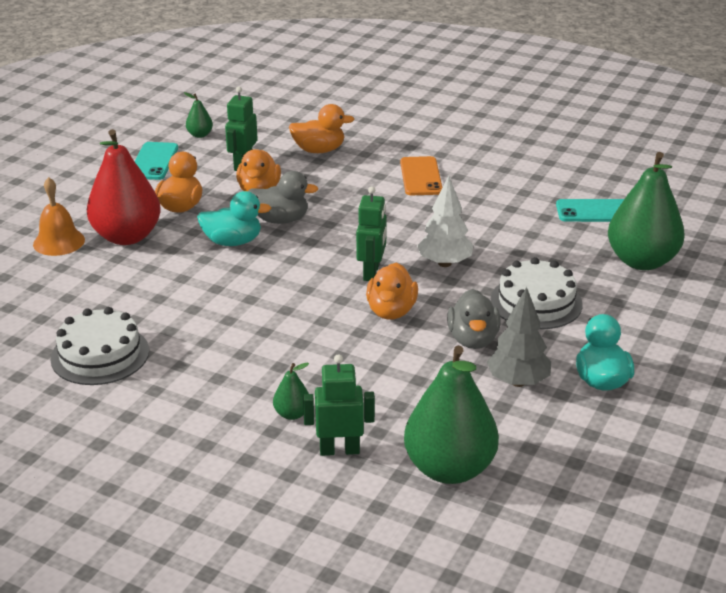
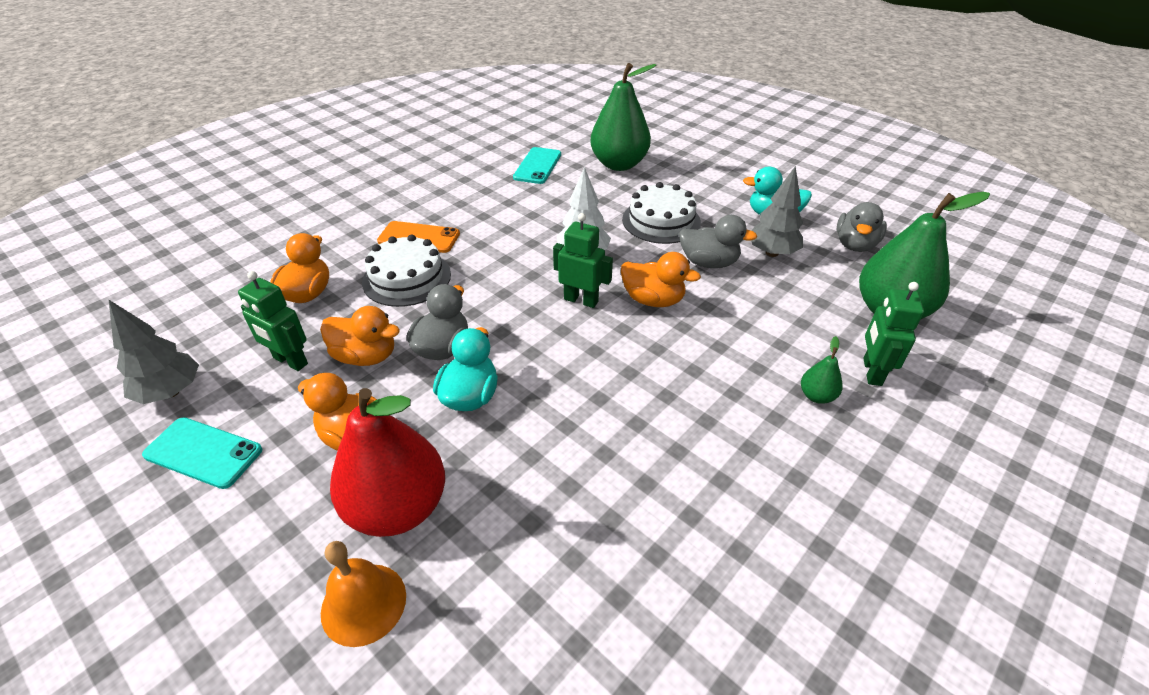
camera: 75 degrees left, 10 degrees up
(100, 355) = (687, 568): white cake -> white cake (407, 278)
(200, 135) = (171, 392): green pear -> grey tree
(575, 446) = (855, 245): none -> grey duck

